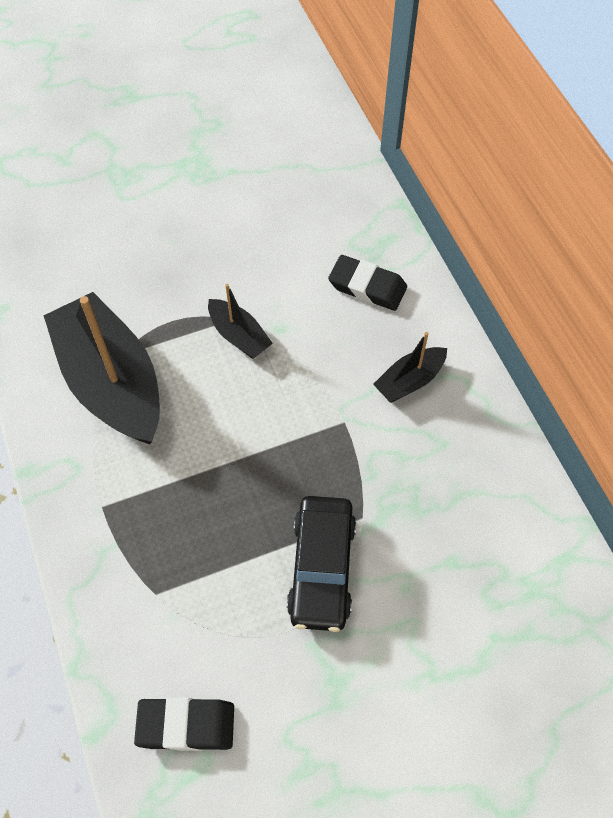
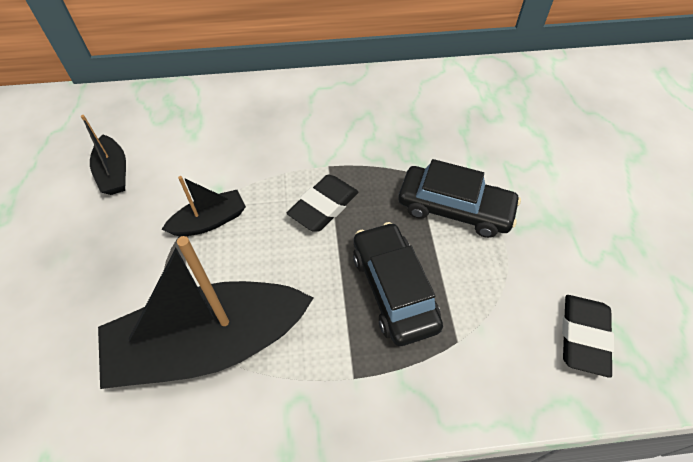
camera: 75 degrees left, 5 degrees down
(200, 523) = (394, 289): none -> black car
(367, 286) = (207, 122): black eraser -> black eraser (323, 206)
(409, 381) = (307, 118): black boat -> black boat (114, 173)

